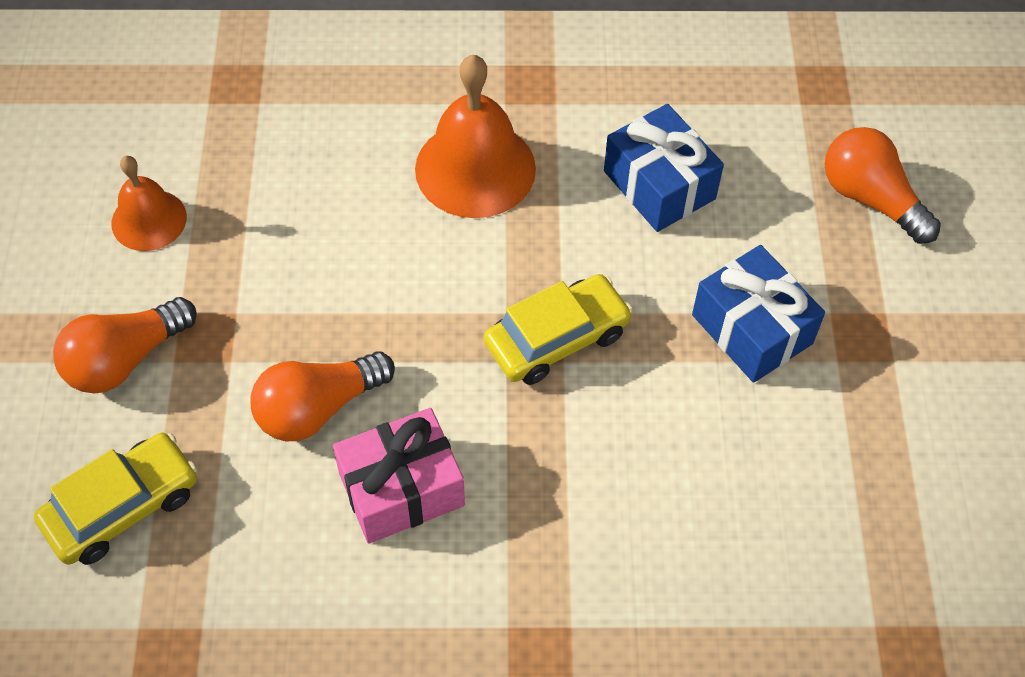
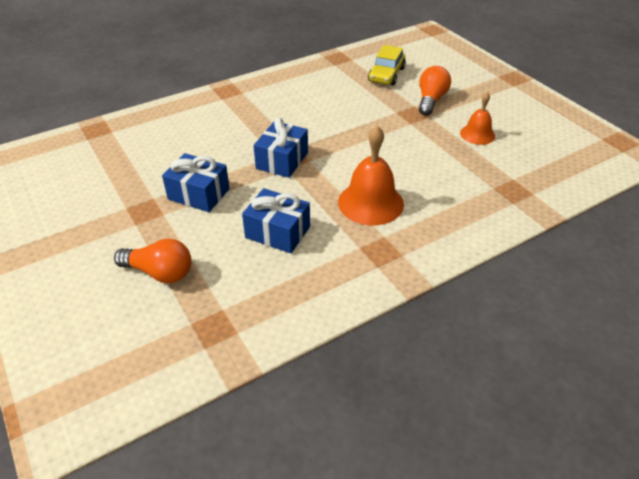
camera: 150 degrees right, 15 degrees down
(318, 408) = (352, 112): orange light bulb -> none
(401, 489) = (304, 106): pink gift -> none
(556, 338) = (282, 160): yellow car -> blue gift

